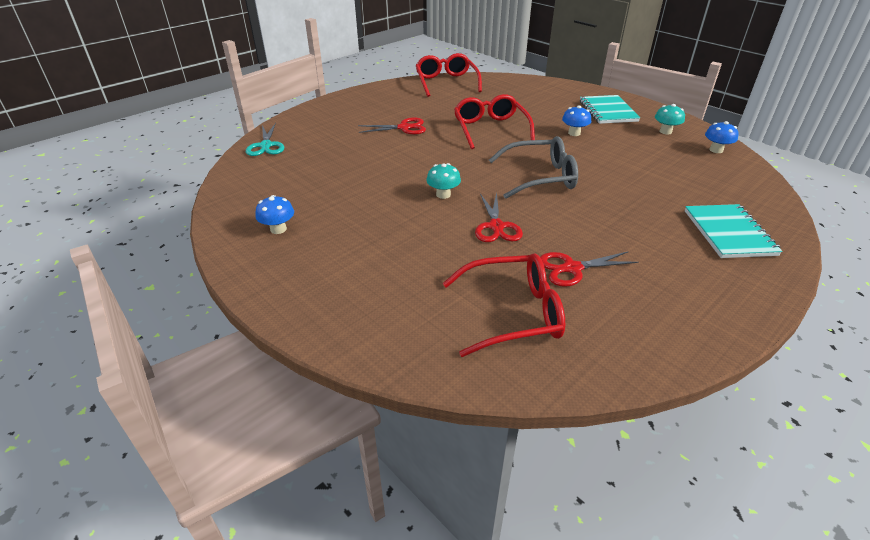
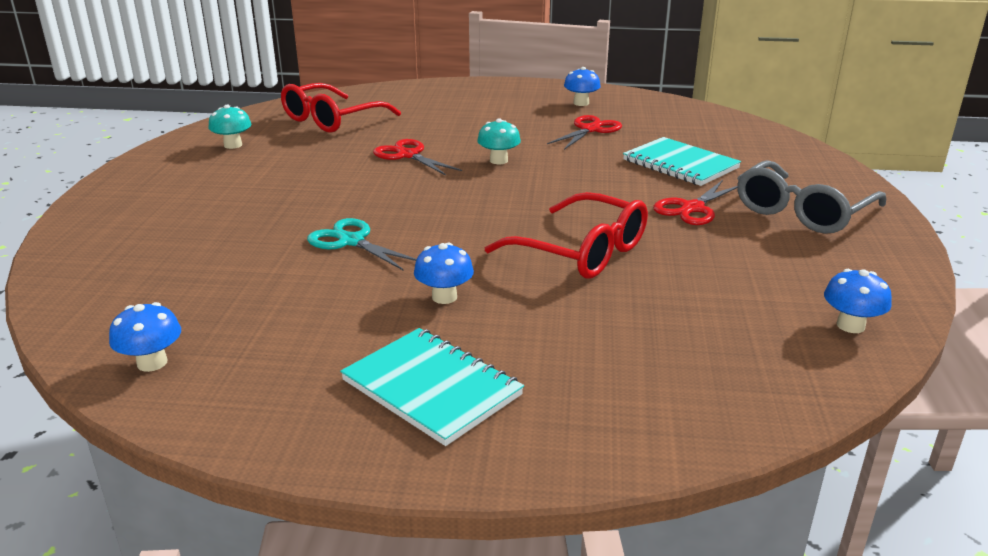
camera: 140 degrees right, 10 degrees down
(266, 146) = (765, 138): turquoise scissors -> turquoise scissors (351, 241)
(446, 82) = (850, 325): red glasses -> blue mushroom
(540, 177) = (418, 211): grey glasses -> grey glasses (802, 212)
(572, 268) = (306, 151): red scissors -> red scissors (590, 129)
(665, 131) = (271, 375): turquoise mushroom -> turquoise mushroom (233, 145)
(728, 233) = (142, 225): turquoise notebook -> turquoise notebook (680, 164)

